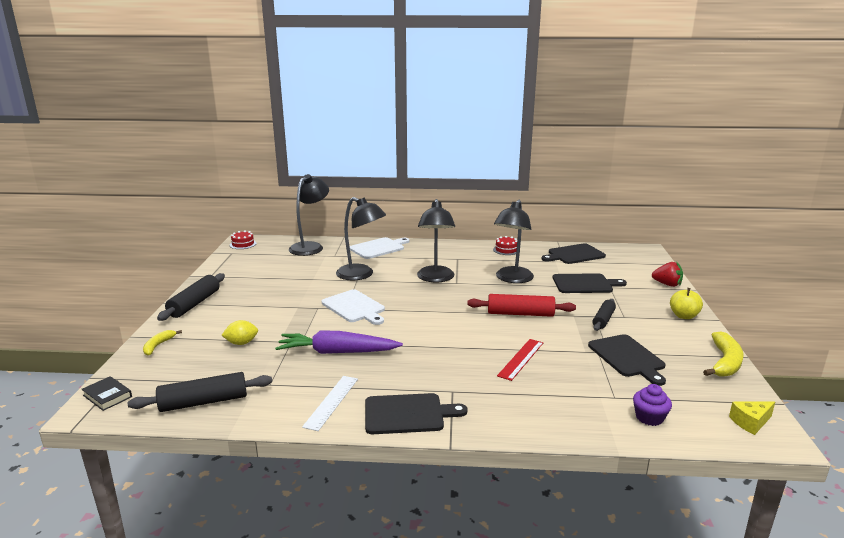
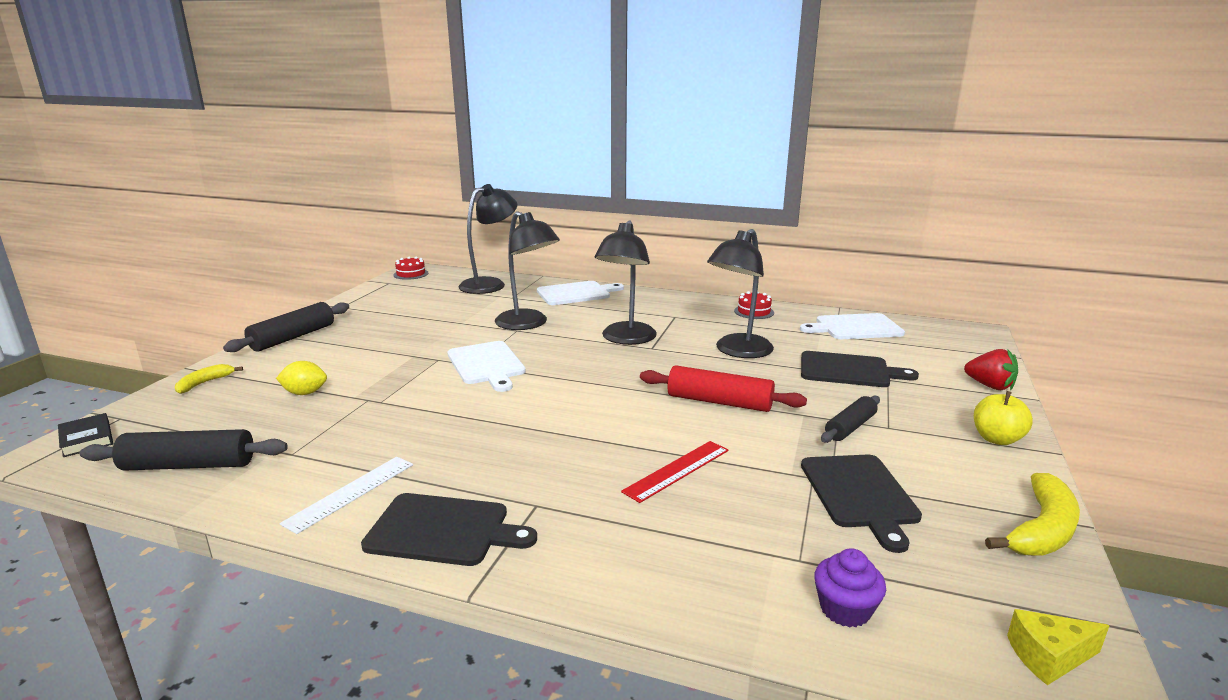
camera: 15 degrees right, 0 degrees up
(337, 352) = (415, 422): purple carrot -> none
(574, 254) = (855, 327): black cutting board -> white cutting board

